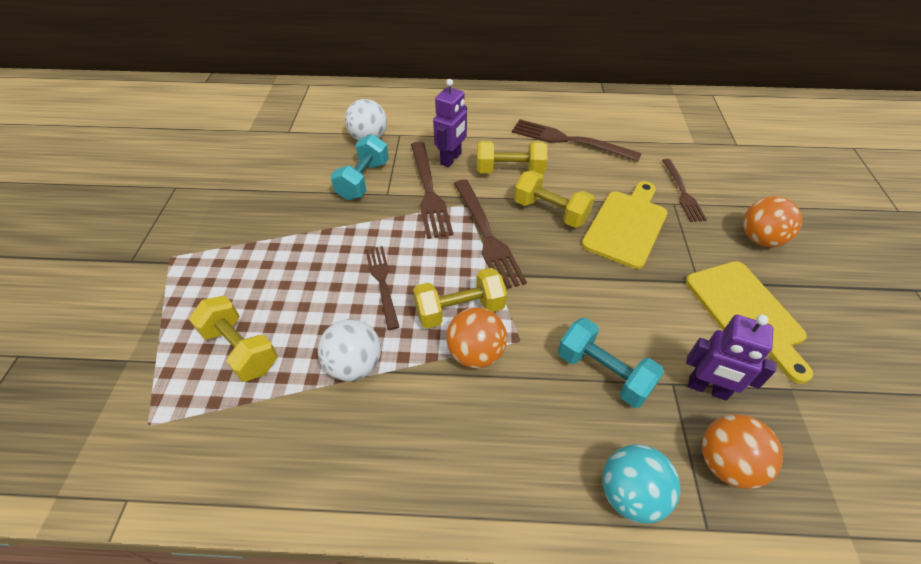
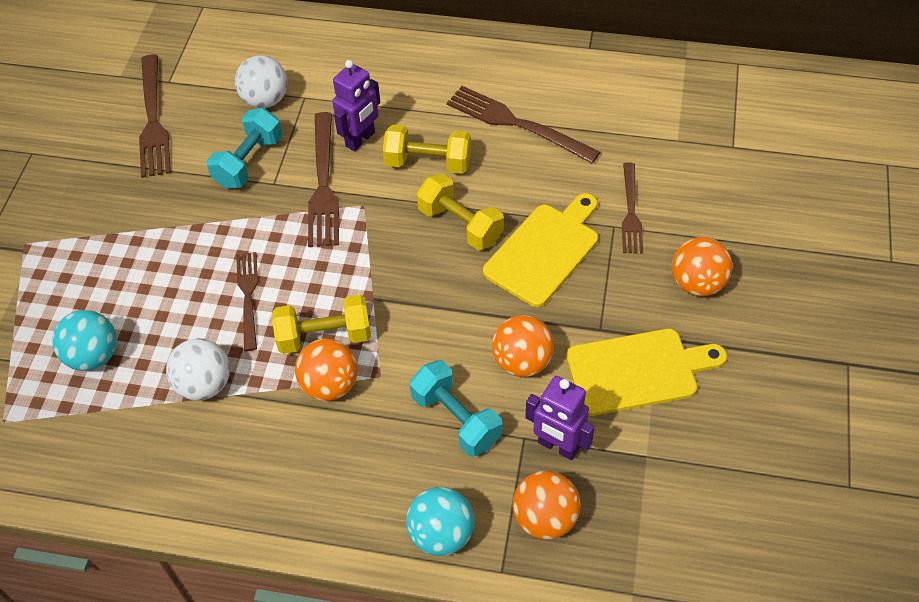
camera: 10 degrees right, 5 degrees up
(241, 349) = (93, 356): yellow dumbbell -> turquoise ball
(487, 236) = (377, 251): brown fork -> brown fork (153, 121)
(643, 315) = (522, 362): none -> orange ball
(746, 313) = (637, 371): yellow cutting board -> yellow cutting board turned 90 degrees counterclockwise

